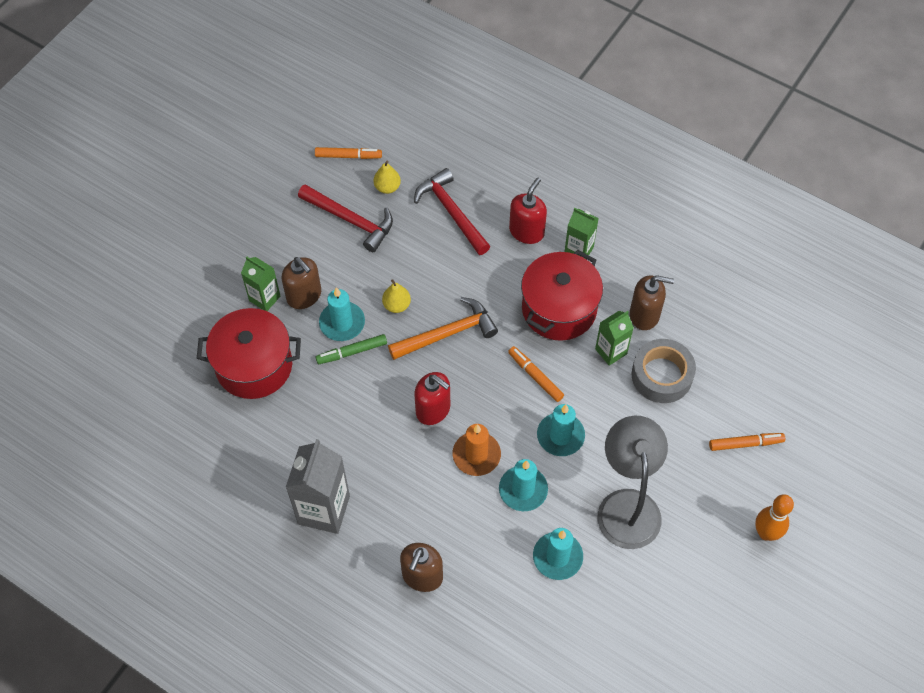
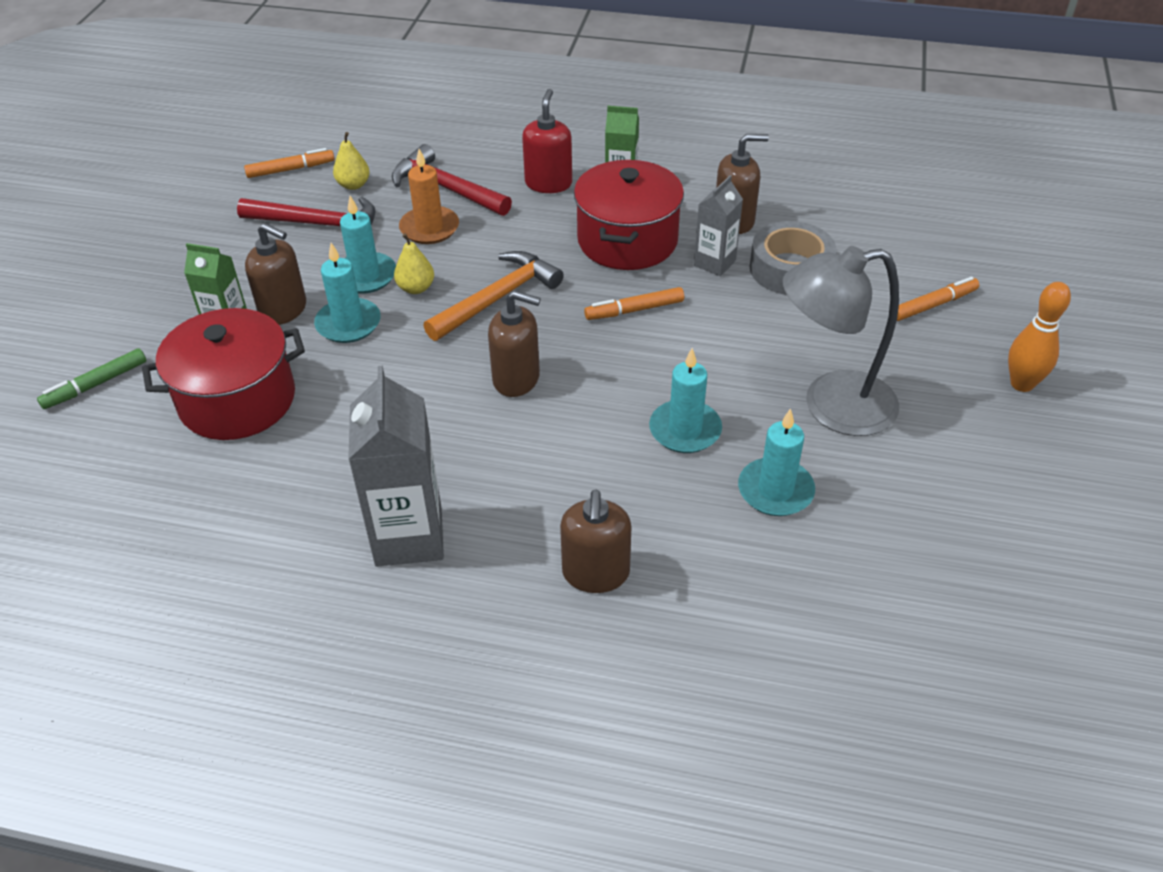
camera: 20 degrees left, 15 degrees down
(352, 352) = (375, 349): green marker -> green marker (96, 385)
(433, 409) = (516, 379): red soap dispenser -> brown soap dispenser
(476, 455) = (601, 411): orange candle -> orange candle (429, 228)
(535, 376) = (634, 310): orange marker -> orange marker turned 45 degrees counterclockwise
(560, 436) = (701, 360): turquoise candle -> turquoise candle (365, 276)
(611, 351) = (714, 263): green carton -> grey carton
(627, 505) = (831, 406): grey lamp -> grey lamp turned 75 degrees counterclockwise

